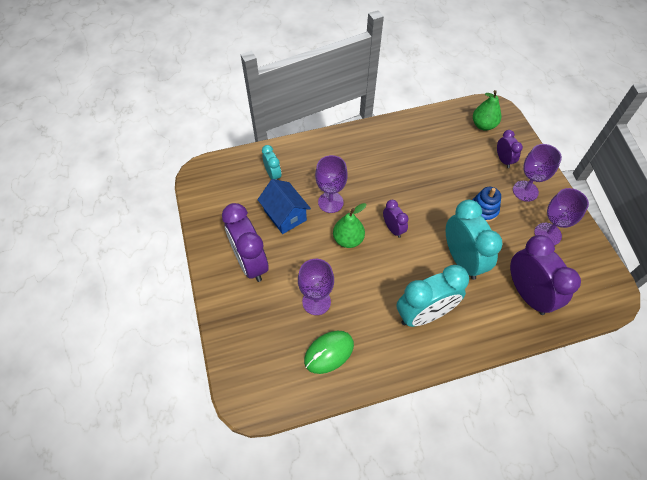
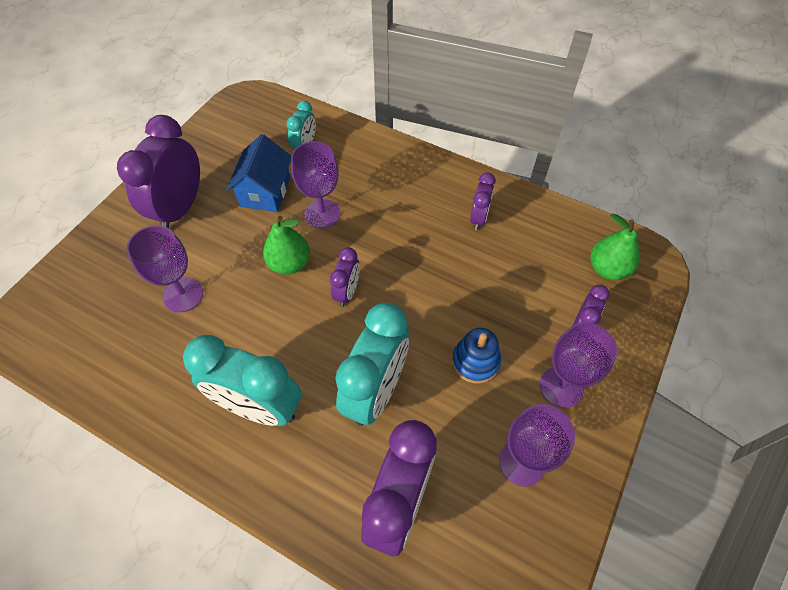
camera: 45 degrees right, 0 degrees up
(329, 352) = (129, 352): green mouse -> none
(405, 144) = (478, 218): none -> purple clock

